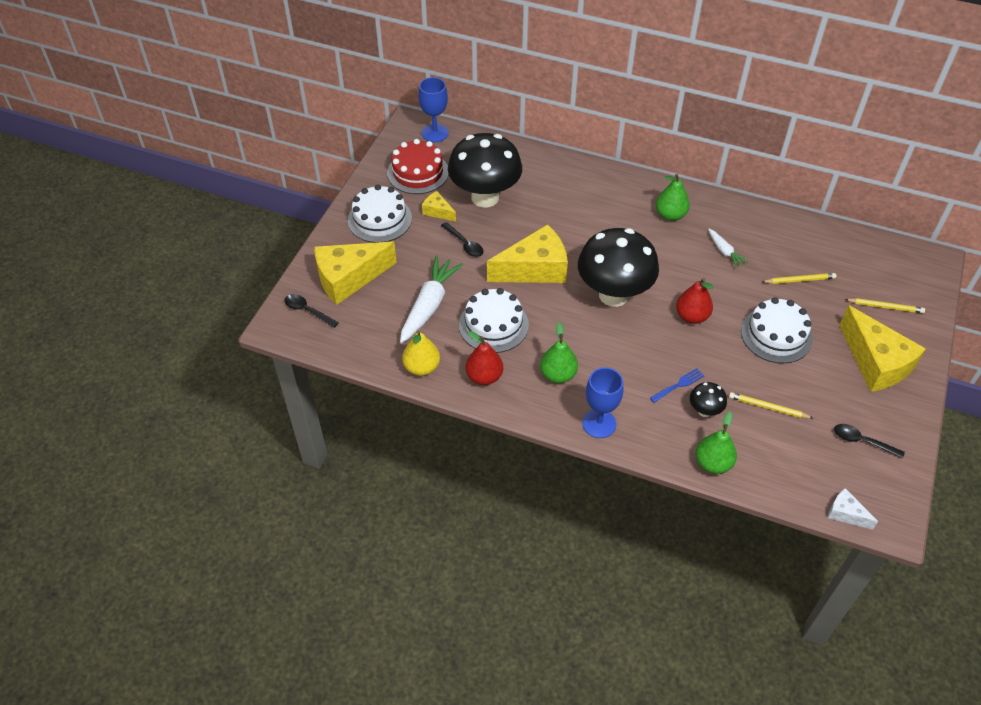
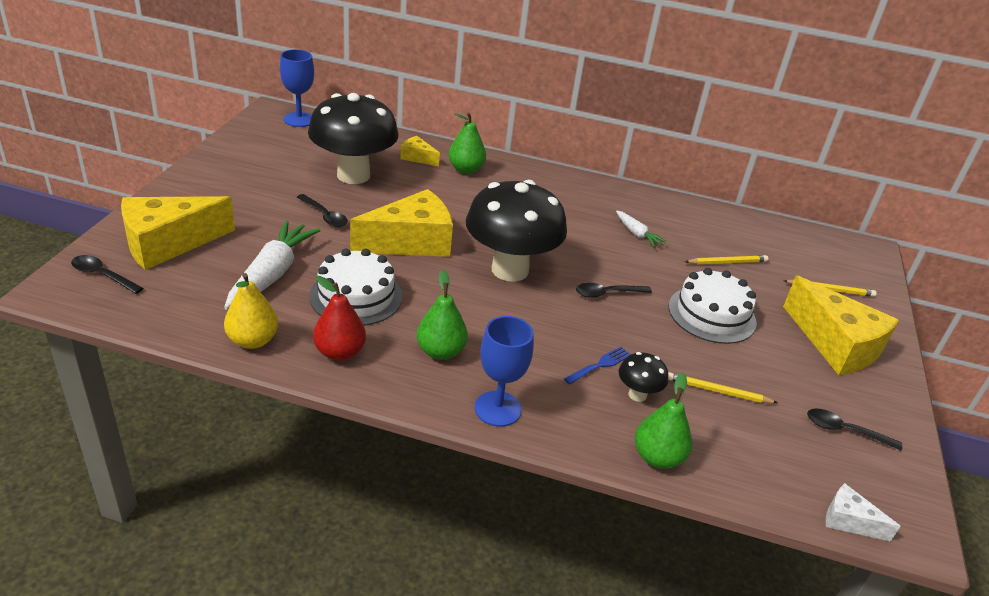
camera: 10 degrees left, 15 degrees down
(379, 219) = (220, 189): white cake -> none
(418, 172) = (274, 150): red cake -> none
(437, 212) = (294, 185): yellow cheese -> yellow cheese (417, 158)
(670, 215) = (571, 199): green pear -> green pear (466, 169)
(691, 316) = (607, 293): red pear -> black spoon

